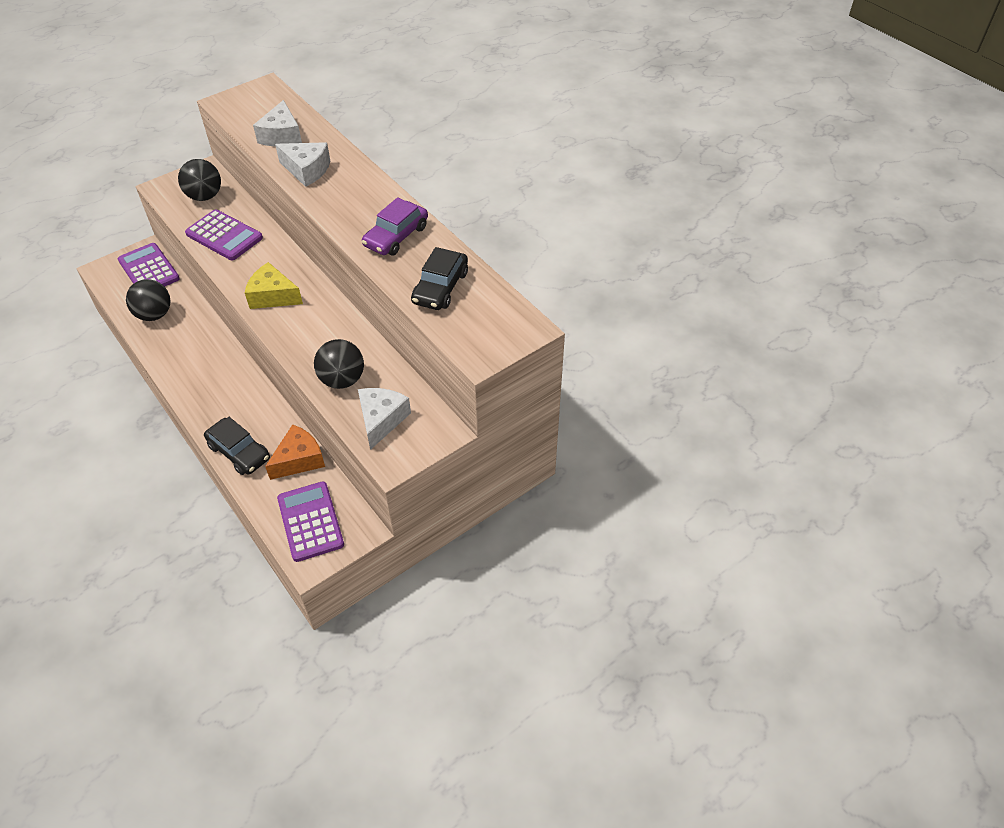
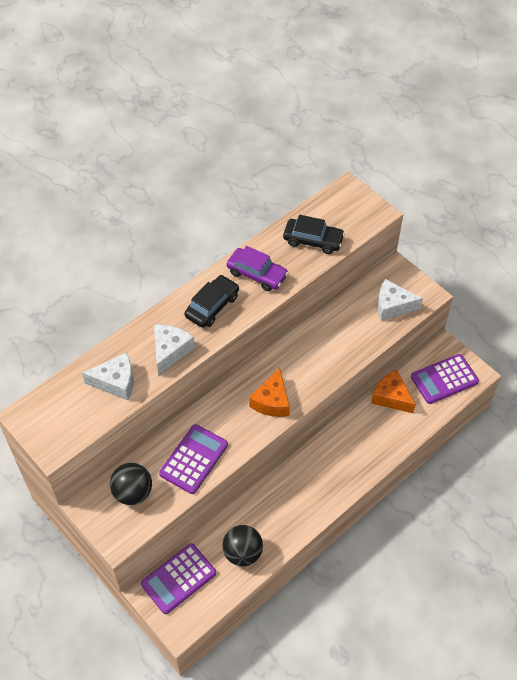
camera: 95 degrees left, 5 degrees up
(239, 452) = (391, 440): black car -> black car (212, 306)
(273, 296) = (272, 401): yellow cheese -> orange cheese
(342, 380) = (358, 335): black ball -> none

